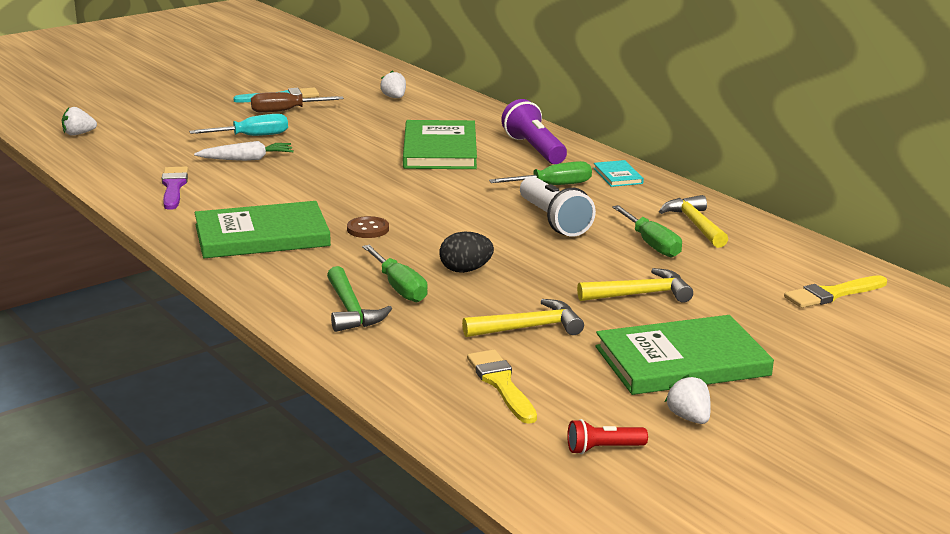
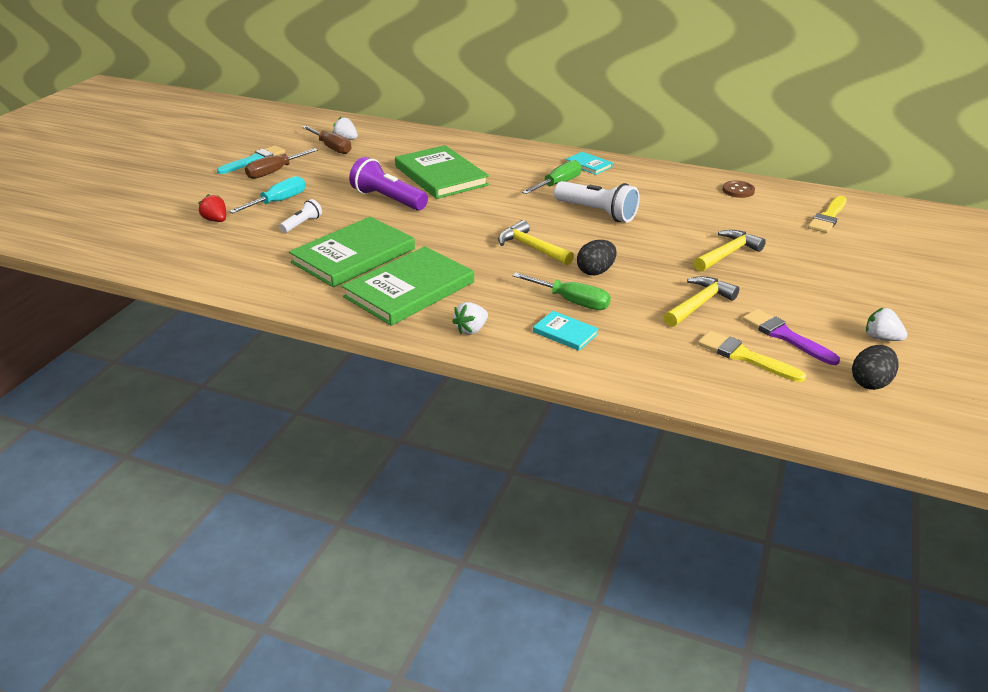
camera: 30 degrees left, 10 degrees up
(78, 134) = (116, 240): white strawberry -> white strawberry (471, 330)
(173, 187) = (275, 267): purple brush -> purple brush (785, 336)
(177, 138) = (216, 220): none -> red strawberry
(246, 159) = (302, 224): white carrot -> white flashlight
(351, 310) = (565, 333): green hammer -> turquoise book
(368, 229) = (481, 259): brown button -> brown button (738, 190)
(369, 102) = (331, 148): none -> brown screwdriver
(534, 149) = (506, 158): purple flashlight -> purple flashlight (388, 199)
(603, 449) = (870, 382): red flashlight -> black egg
(651, 244) = (681, 212): green screwdriver -> none
(682, 361) = (819, 296): green book -> green book (353, 256)
(695, 224) = (685, 189): yellow hammer -> yellow hammer (531, 248)

